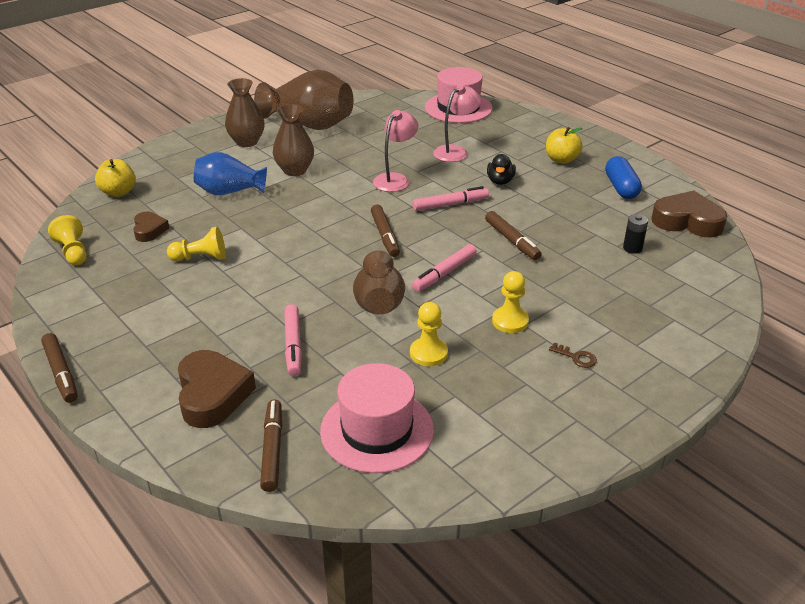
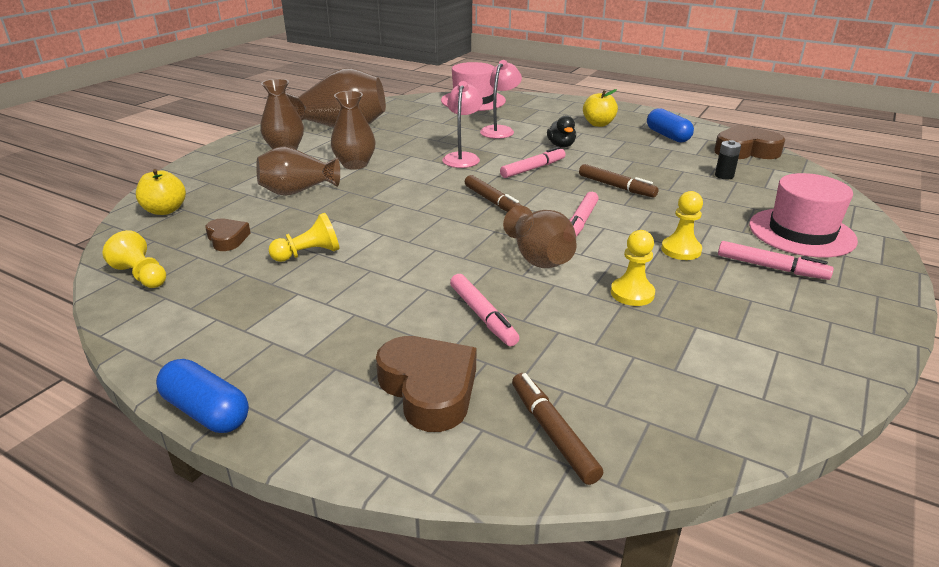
camera: 20 degrees left, 5 degrees down
(61, 373) = (206, 411): brown marker -> blue capsule
(229, 192) = (298, 191): blue vase -> brown vase
(377, 430) = (650, 380): pink hat -> pink hat (801, 232)
(576, 357) = (771, 267): brown key -> pink marker

